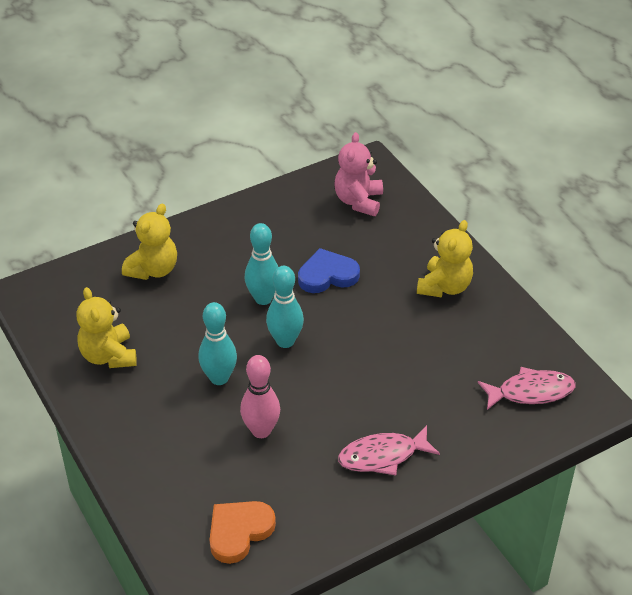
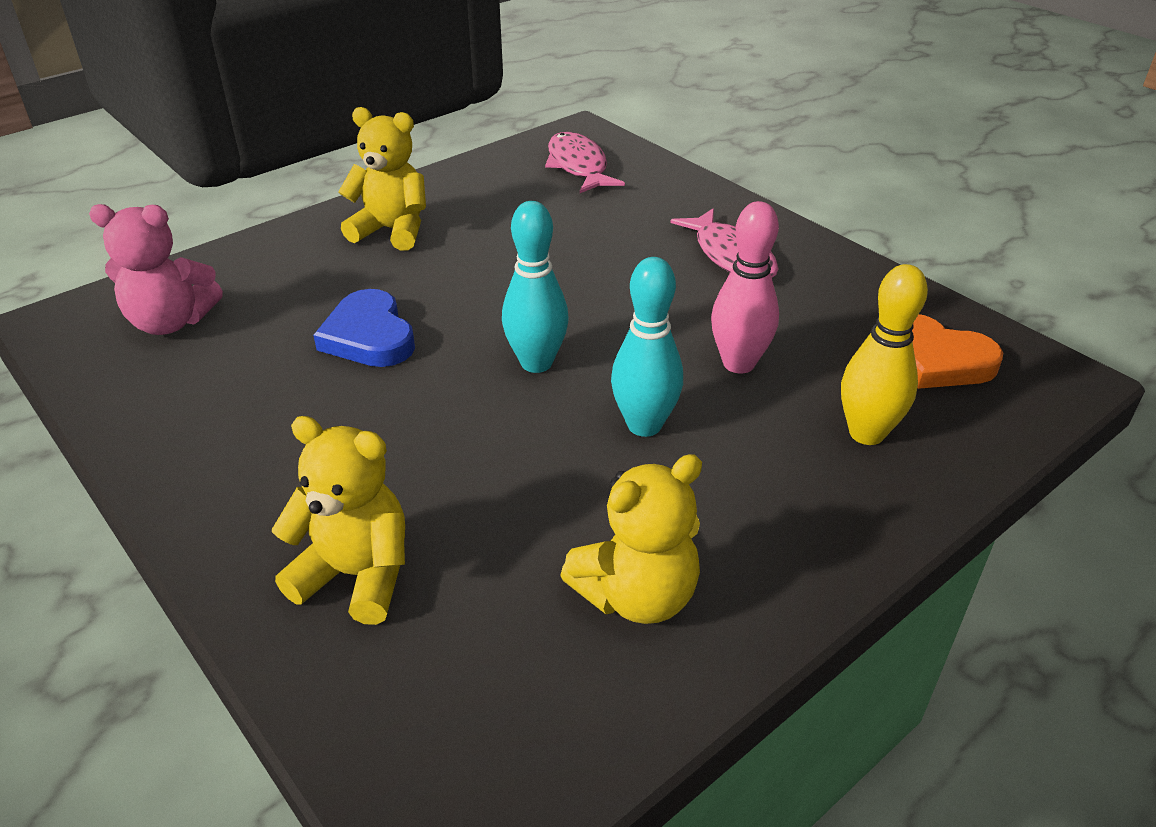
camera: 100 degrees left, 5 degrees down
(183, 472) = (866, 433): none -> yellow bowling pin
(263, 298) = (434, 400): turquoise bowling pin -> none

